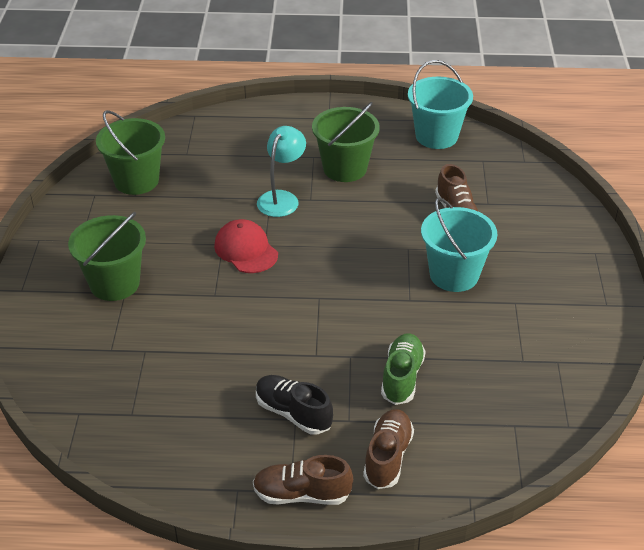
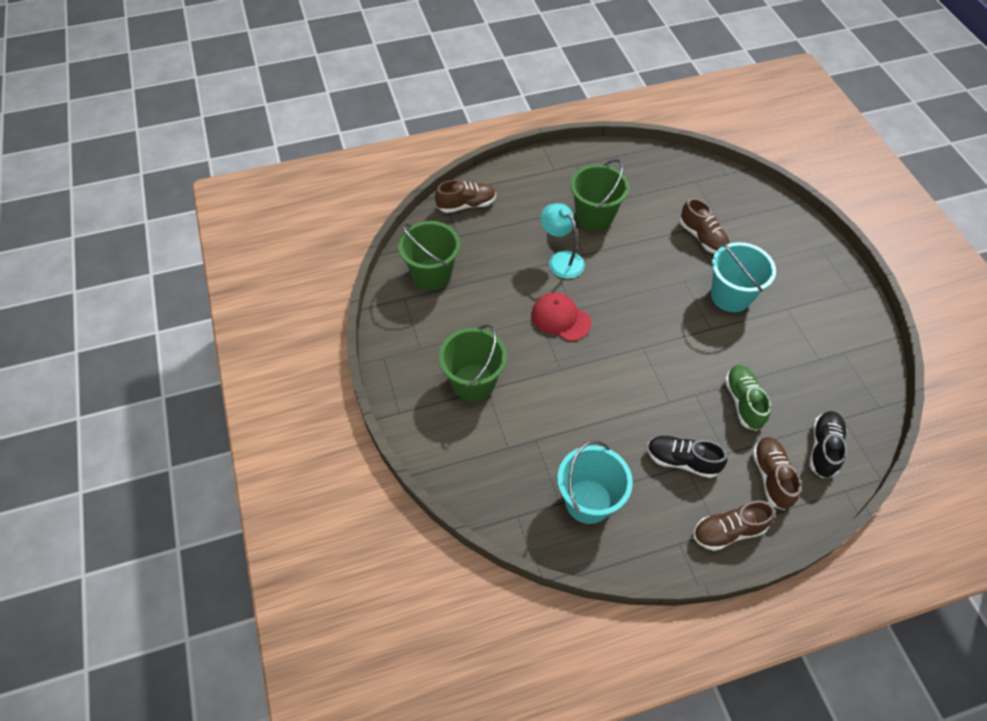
camera: 20 degrees left, 15 degrees up
(213, 129) = (466, 205): none -> brown shoe
(282, 198) = (561, 260): turquoise lamp -> turquoise lamp turned 45 degrees counterclockwise
(436, 136) = (648, 166): turquoise bucket -> turquoise bucket (588, 501)
(470, 447) = (823, 448): none -> black shoe

